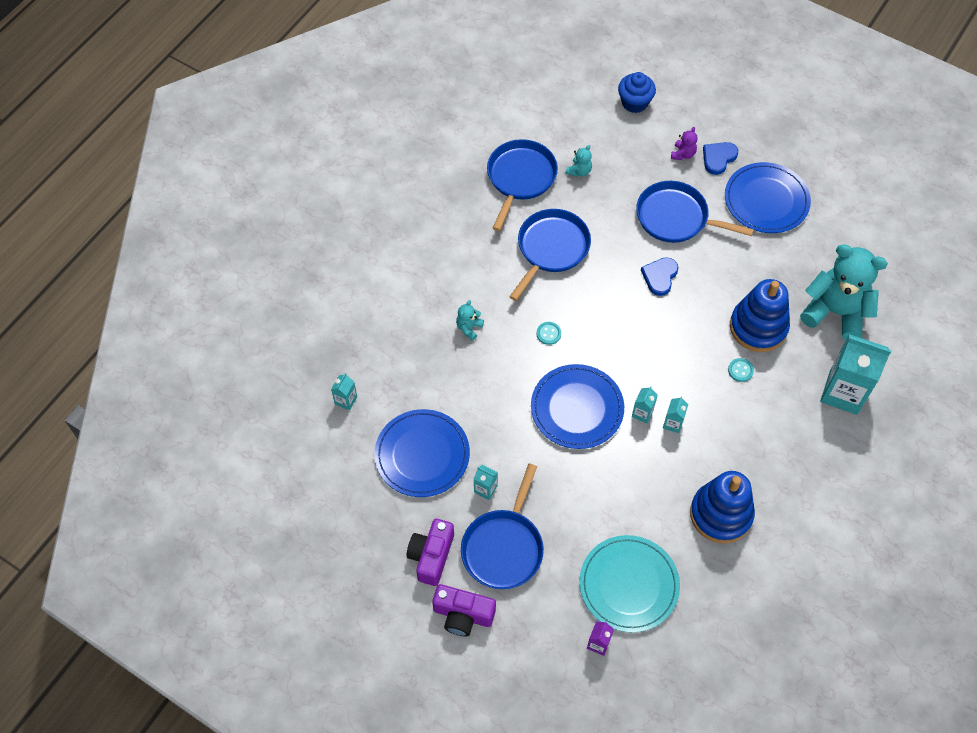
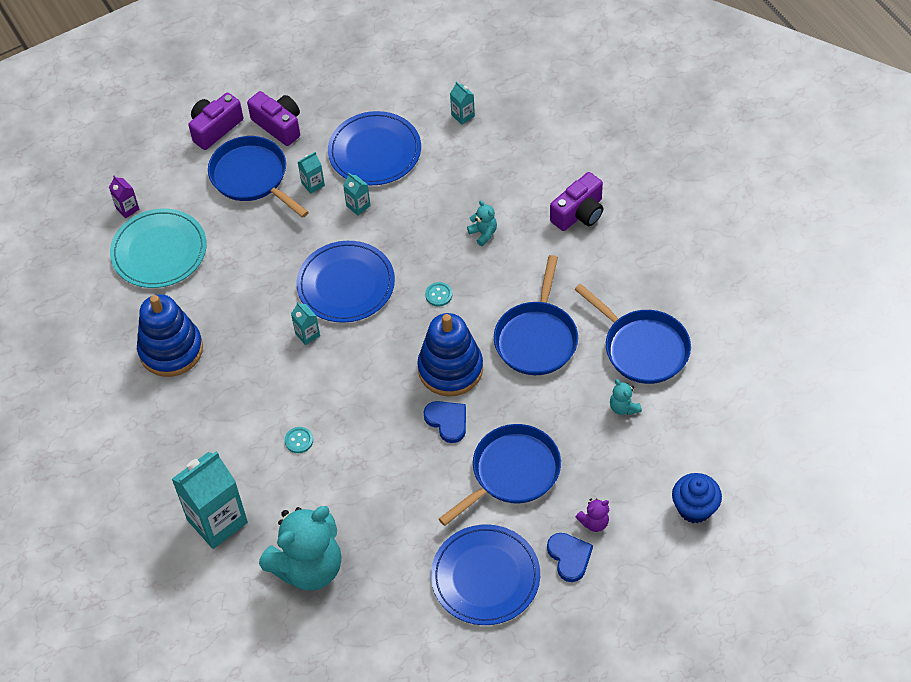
camera: 120 degrees right, 5 degrees down
(412, 267) = (579, 213): none -> purple camera
(551, 248) = (537, 339): blue pan -> blue pan turned 45 degrees clockwise
(673, 423) = (281, 354): turquoise carton -> turquoise carton (358, 206)
(683, 154) = (594, 522): purple teddy bear -> purple teddy bear turned 75 degrees counterclockwise
(758, 327) = (336, 482): blue stacking toy -> blue stacking toy (450, 369)

